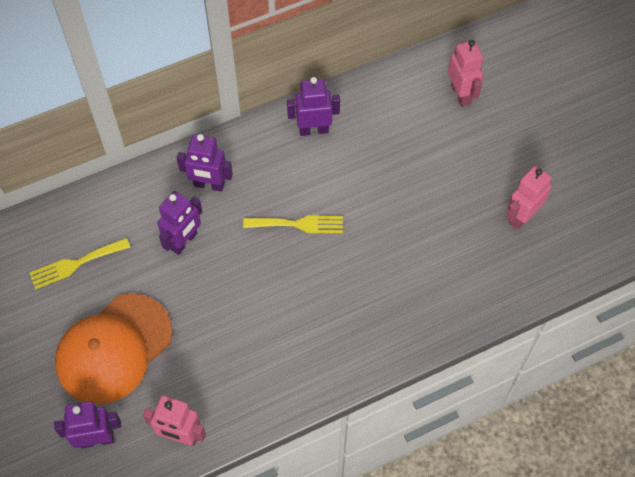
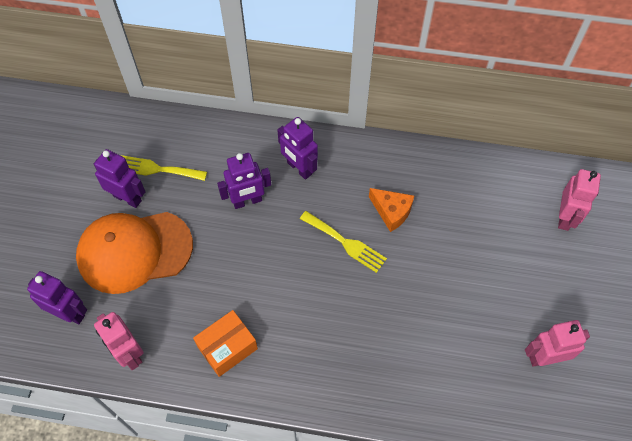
camera: 35 degrees right, 0 degrees up
(263, 374) = (227, 347): none -> orange box
(313, 130) = (415, 173): purple robot -> purple robot (127, 198)
(318, 174) = (391, 212): none -> orange cheese

